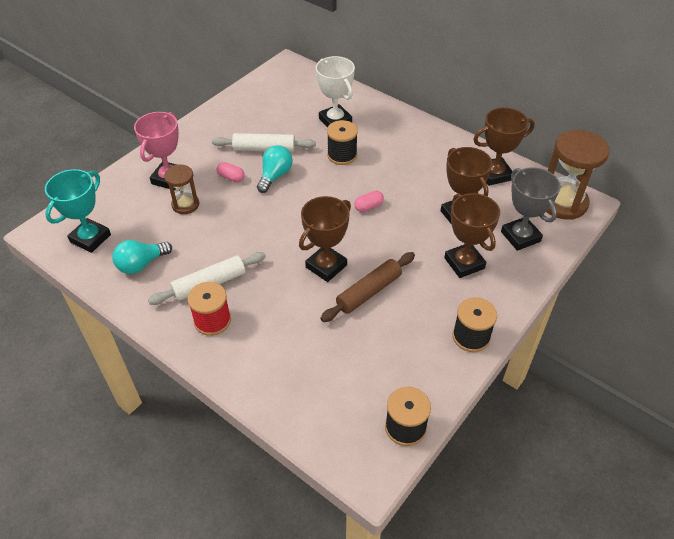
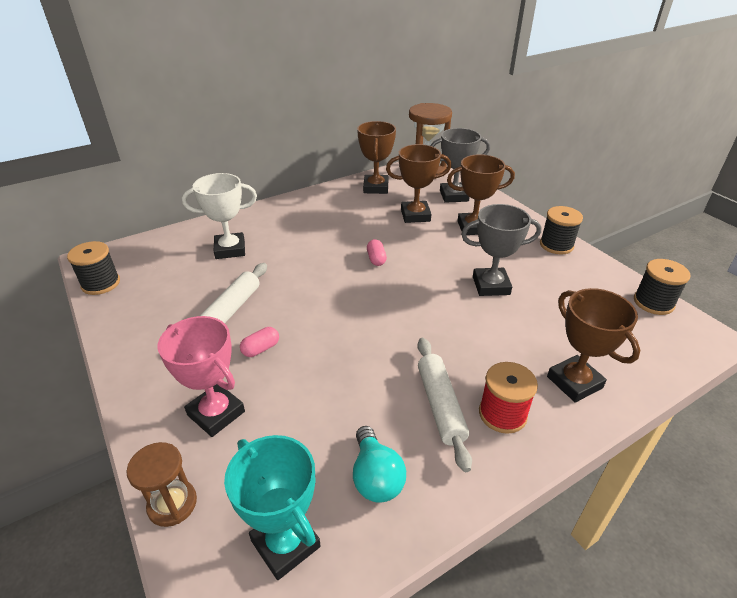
camera: 70 degrees left, 10 degrees down
(185, 205) = (282, 404): brown hourglass -> brown hourglass (172, 504)
(275, 176) = (285, 311): turquoise light bulb -> none
(326, 266) = (447, 304): brown trophy -> brown trophy (574, 382)
(342, 155) = (288, 257): black spool -> black spool (101, 283)
(368, 292) = (491, 286): brown rolling pin -> grey trophy

